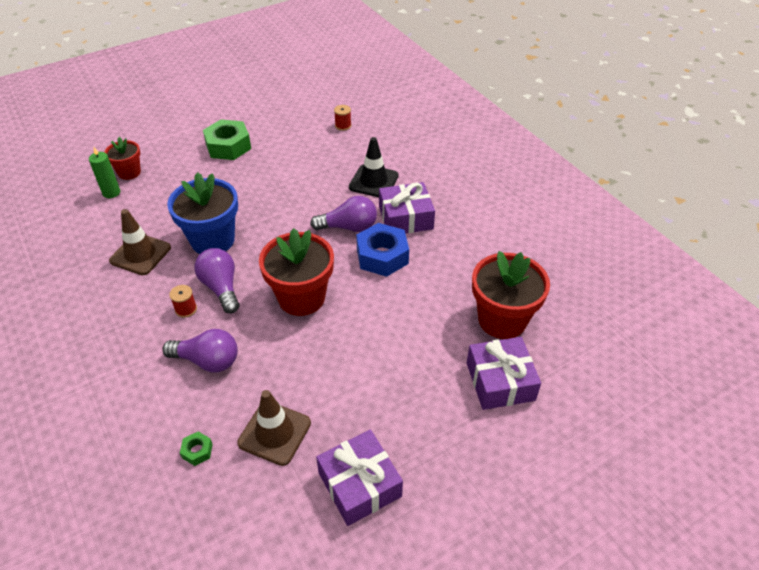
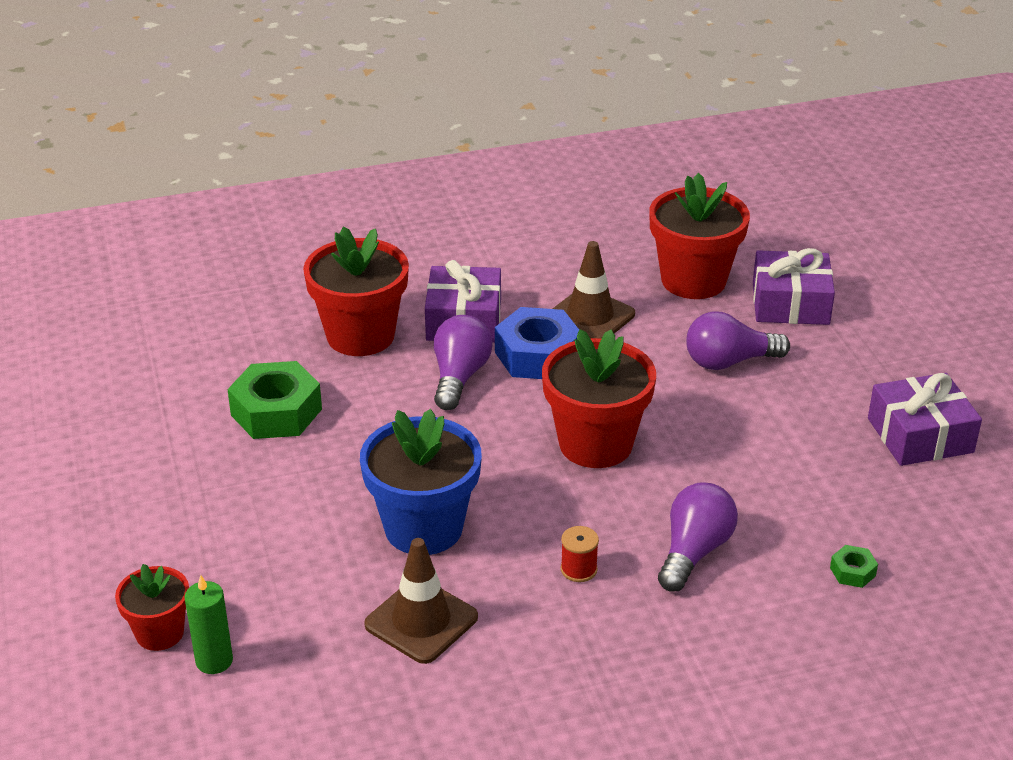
camera: 75 degrees left, 10 degrees down
(221, 287) = (543, 526): purple light bulb -> purple light bulb (729, 362)
(228, 146) = (157, 488): green nut -> green nut (276, 412)
(274, 433) = (835, 497): brown traffic cone -> brown traffic cone (590, 316)
(343, 126) = (185, 344): red spool -> none
(373, 181) = (360, 336): black traffic cone -> red flower pot

